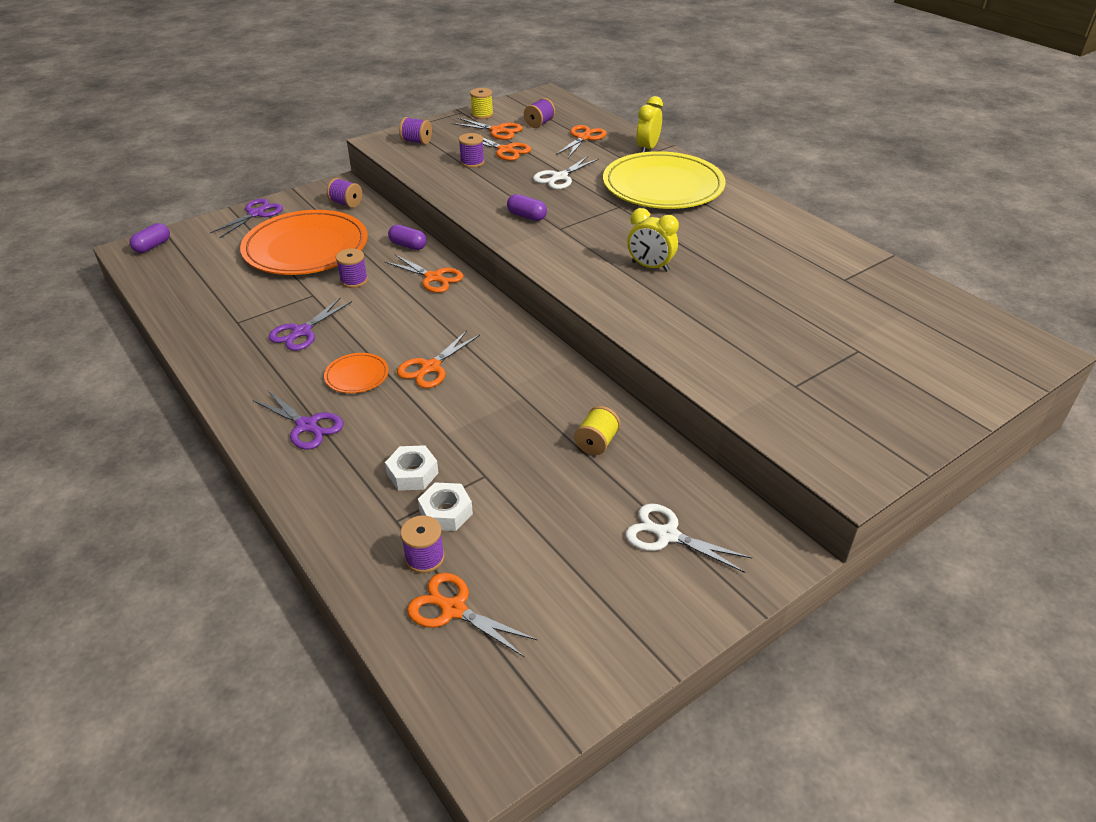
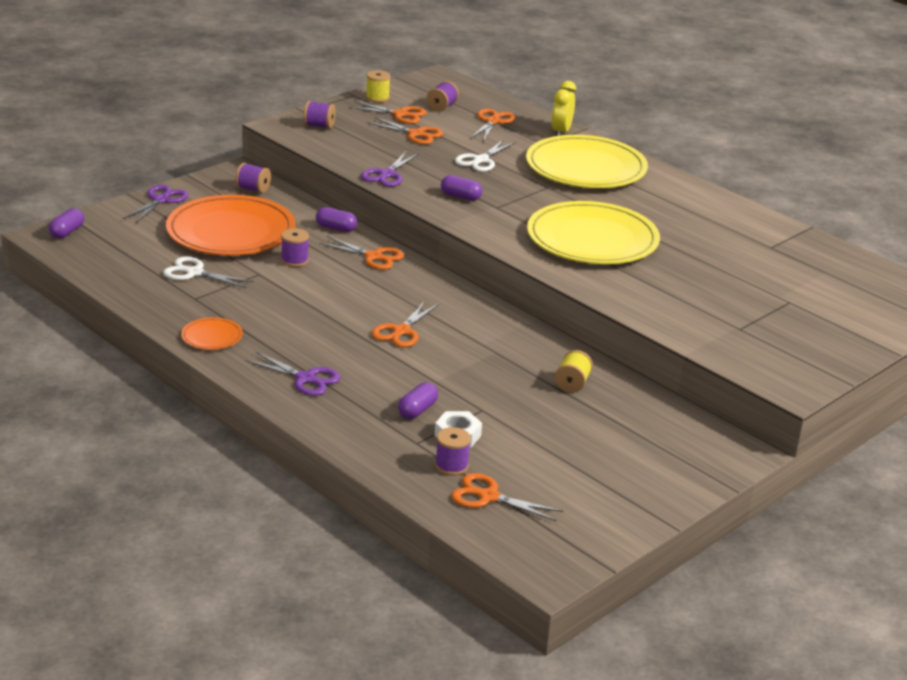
camera: 10 degrees left, 10 degrees down
(302, 332) = (264, 305): purple scissors -> purple scissors (387, 175)
(357, 375) = (334, 339): orange plate -> orange plate (212, 336)
(412, 473) = (417, 410): white nut -> purple capsule
(472, 162) = (386, 146): purple spool -> none
(650, 267) = (592, 239): yellow clock -> yellow plate
(667, 535) = (649, 444): white scissors -> white scissors (194, 273)

